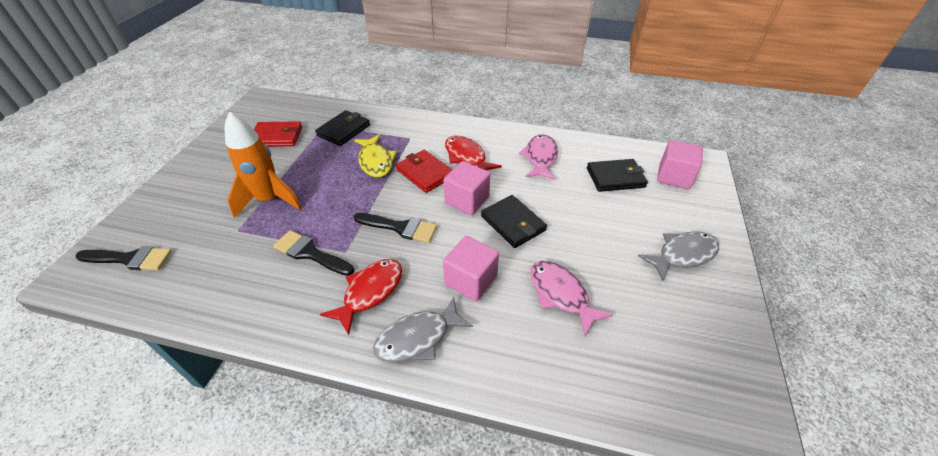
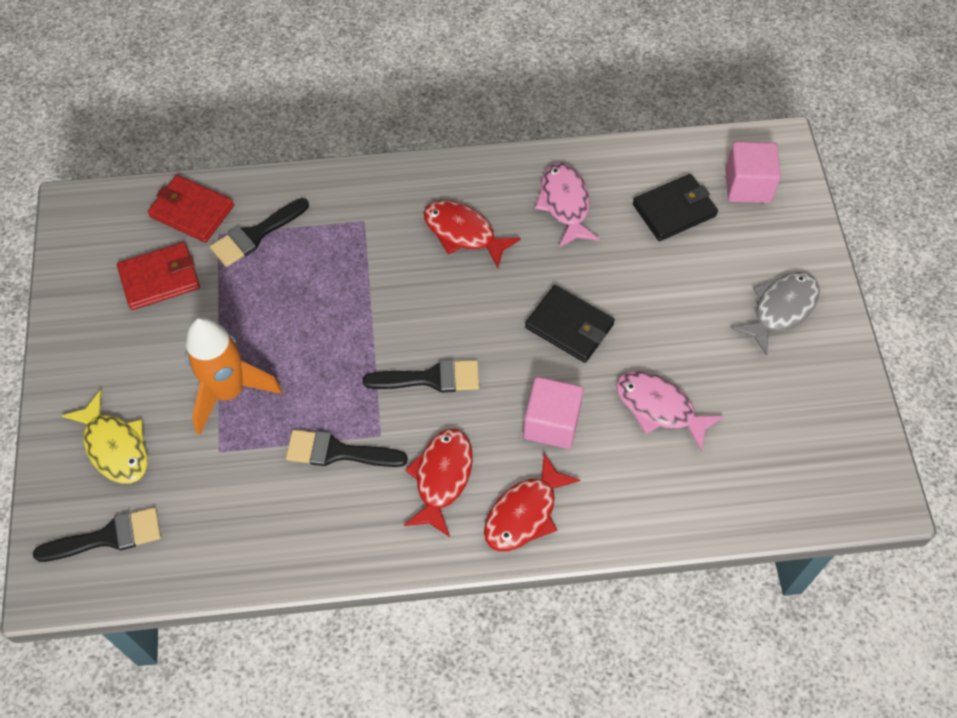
camera: 20 degrees left, 15 degrees up
(344, 130) = (255, 235): black wallet -> black brush
(376, 161) = (338, 280): yellow fish -> yellow fish (115, 446)
(418, 338) = (524, 513): grey fish -> red fish
(425, 173) = (418, 280): red wallet -> red wallet (192, 211)
(467, 200) = (496, 308): pink cube -> none

